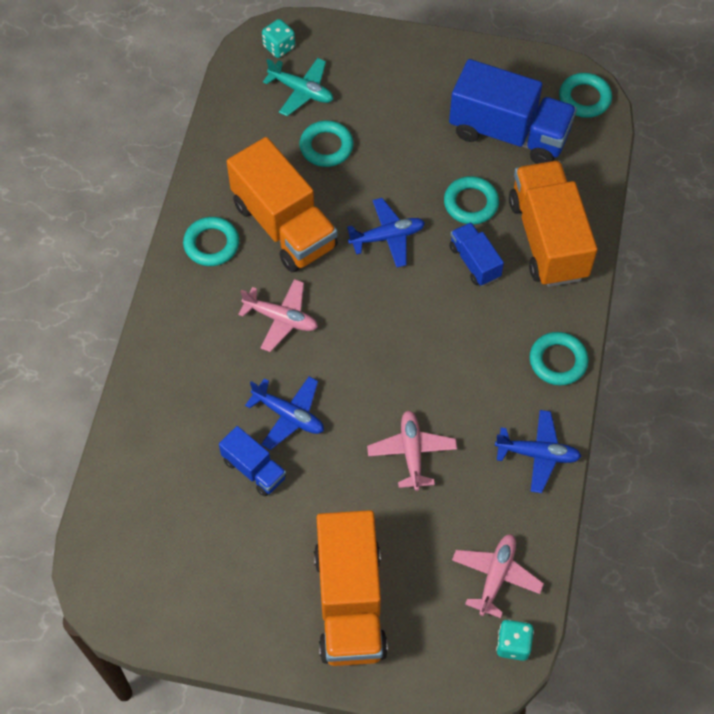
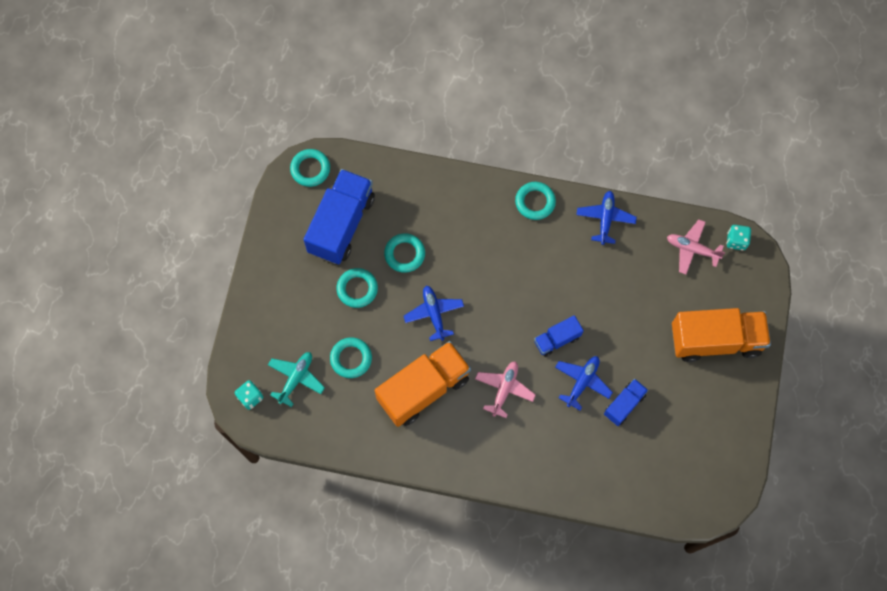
camera: 90 degrees left, 10 degrees up
(211, 244) = (440, 443): turquoise ring -> turquoise ring (357, 289)
(412, 452) = (607, 299): pink plane -> none
(474, 262) = (455, 253): blue truck -> blue truck (557, 339)
(548, 239) = (436, 202): orange truck -> none

